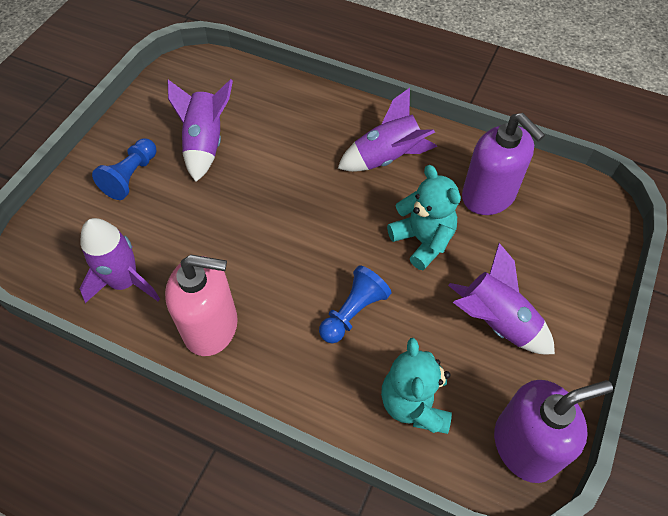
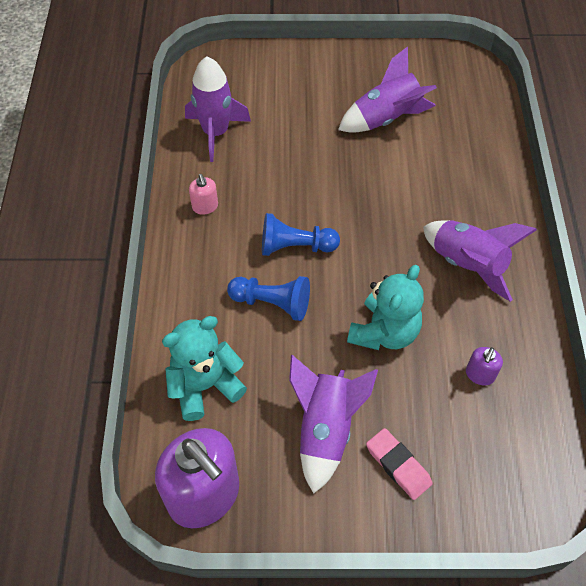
camera: 65 degrees right, 0 degrees up
(131, 176) = (318, 87): blue pawn -> blue pawn (295, 246)
(211, 327) = (205, 206): pink soap dispenser -> pink soap dispenser, size x0.42
(488, 196) = (480, 375): purple soap dispenser -> purple soap dispenser, size x0.42
(546, 284) = (398, 465): none -> pink eraser

